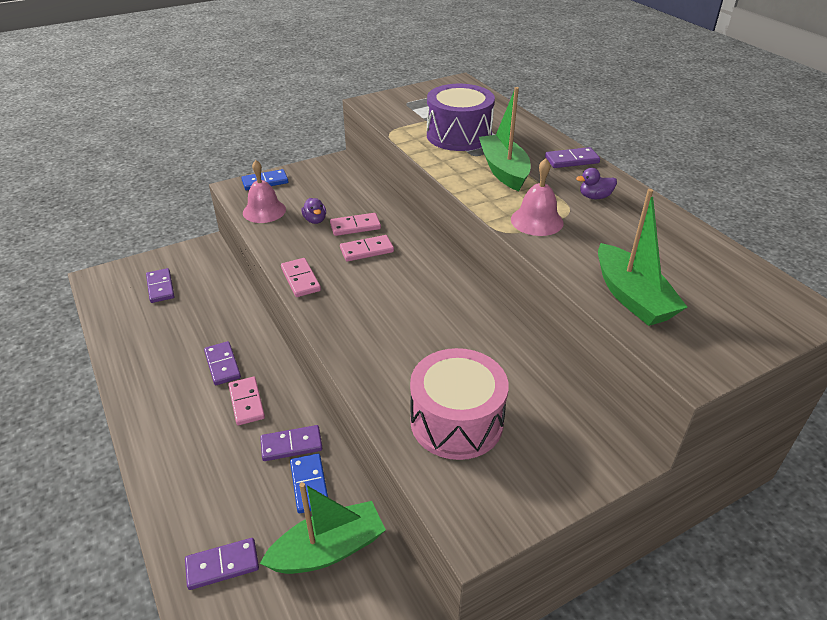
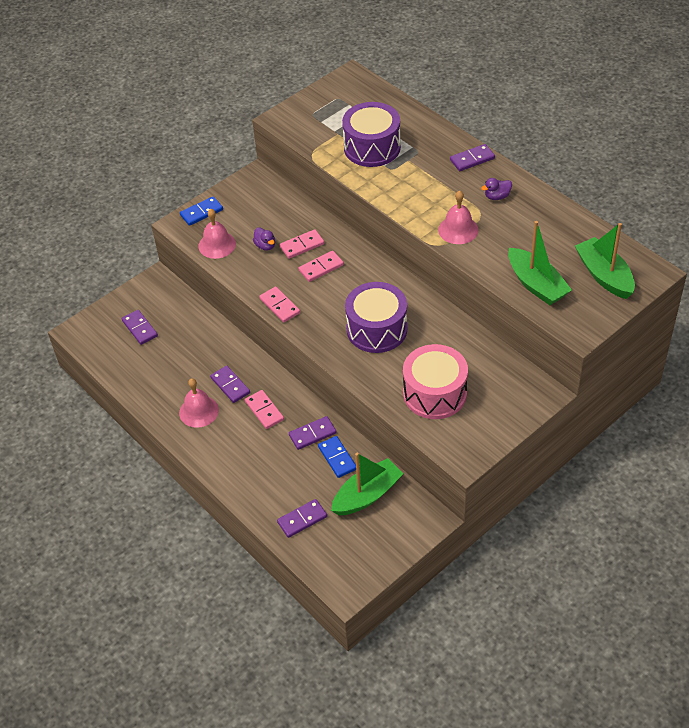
camera: 10 degrees left, 10 degrees up
(170, 386) = (199, 411): none -> pink bell
(406, 326) = (377, 329): none -> purple drum
(503, 170) = (420, 182): green boat -> green boat (604, 275)

